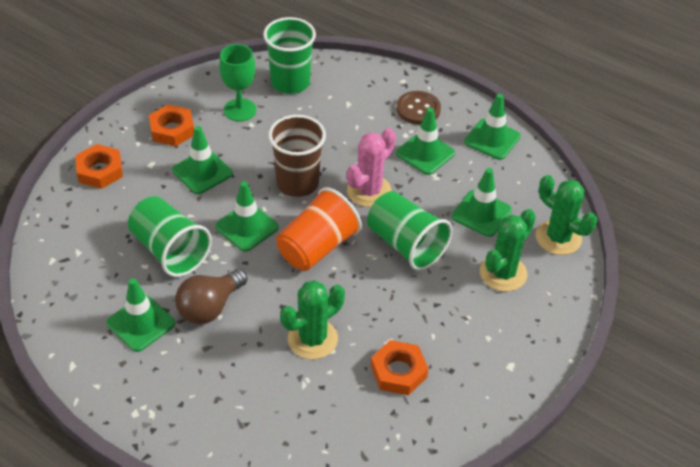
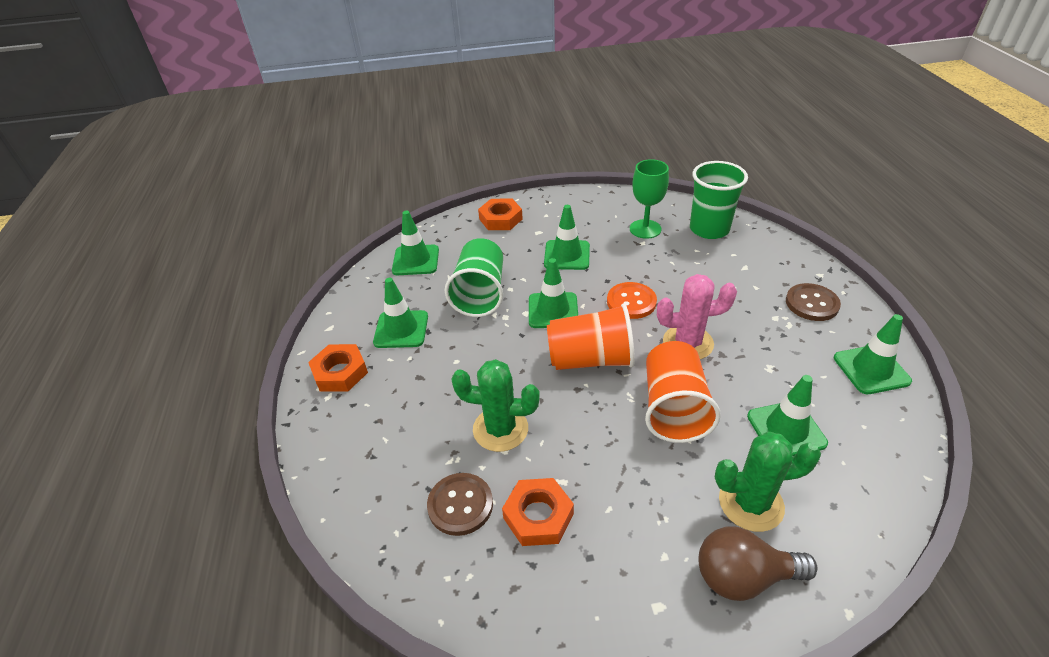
camera: 50 degrees right, 5 degrees down
(172, 130) = (579, 218): orange nut -> orange nut (340, 372)
(210, 307) = (457, 350): brown light bulb -> brown light bulb (743, 576)
(297, 183) = (631, 302): brown cup -> orange button
(344, 403) = (460, 505): none -> brown button
(406, 245) = (673, 408): green cup -> orange cup
(425, 153) = (779, 343): green traffic cone -> green traffic cone (416, 260)
(558, 238) = (860, 513): green cactus -> none

